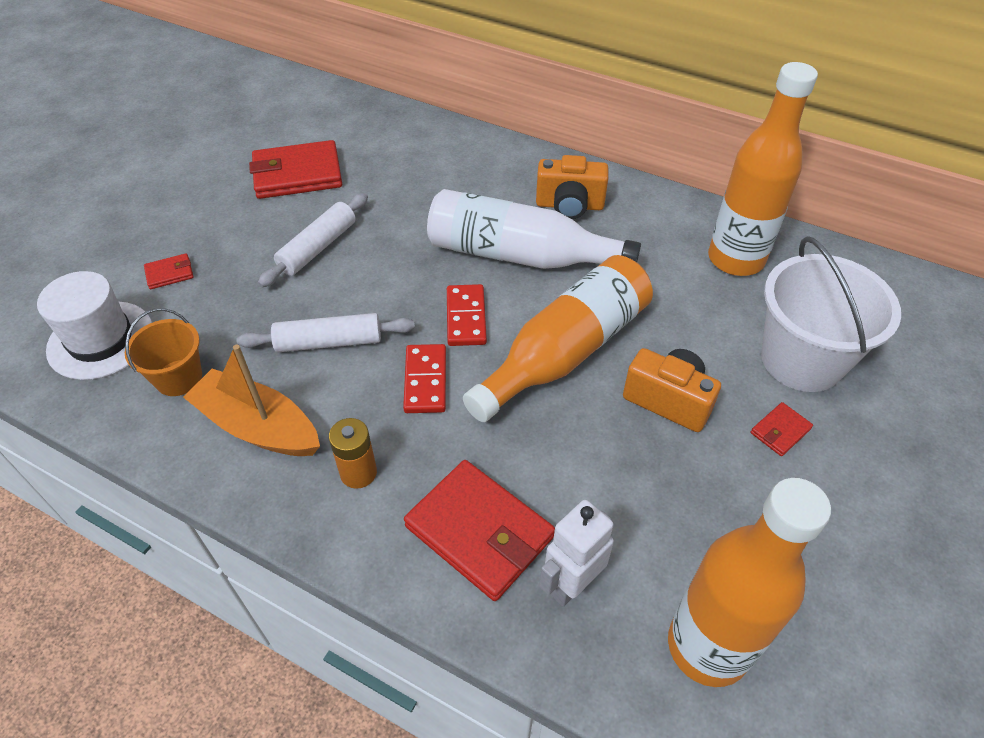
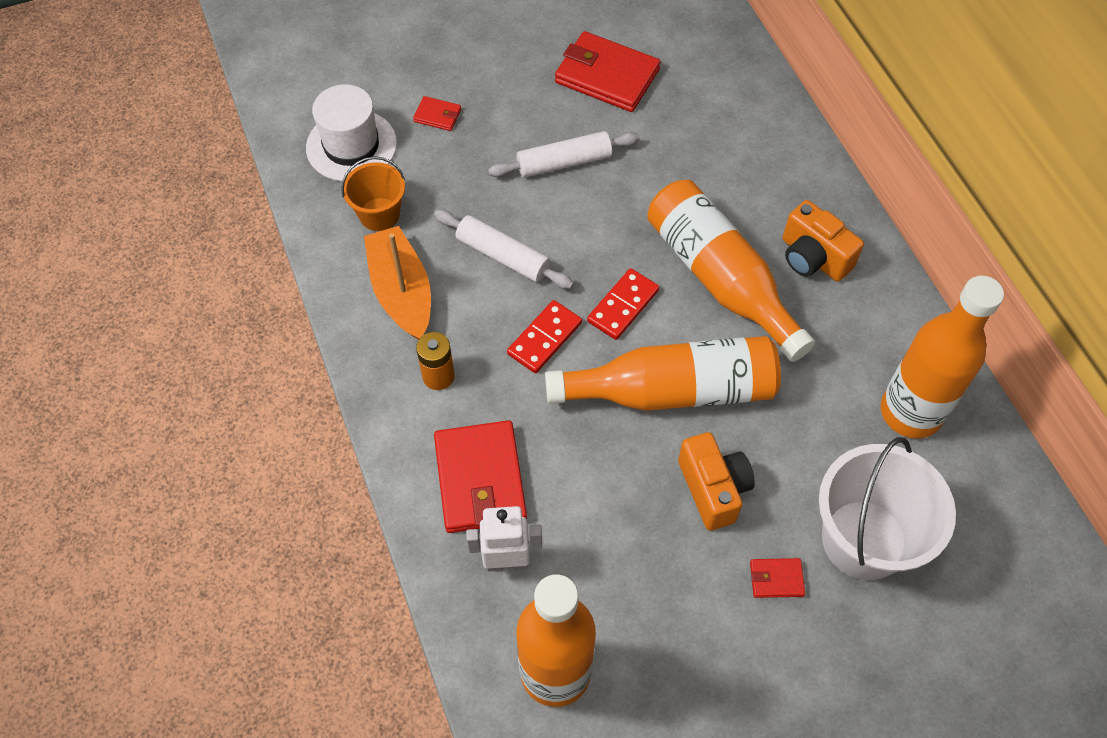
camera: 40 degrees right, 10 degrees up
(519, 255) = (720, 278): white bottle -> orange bottle

